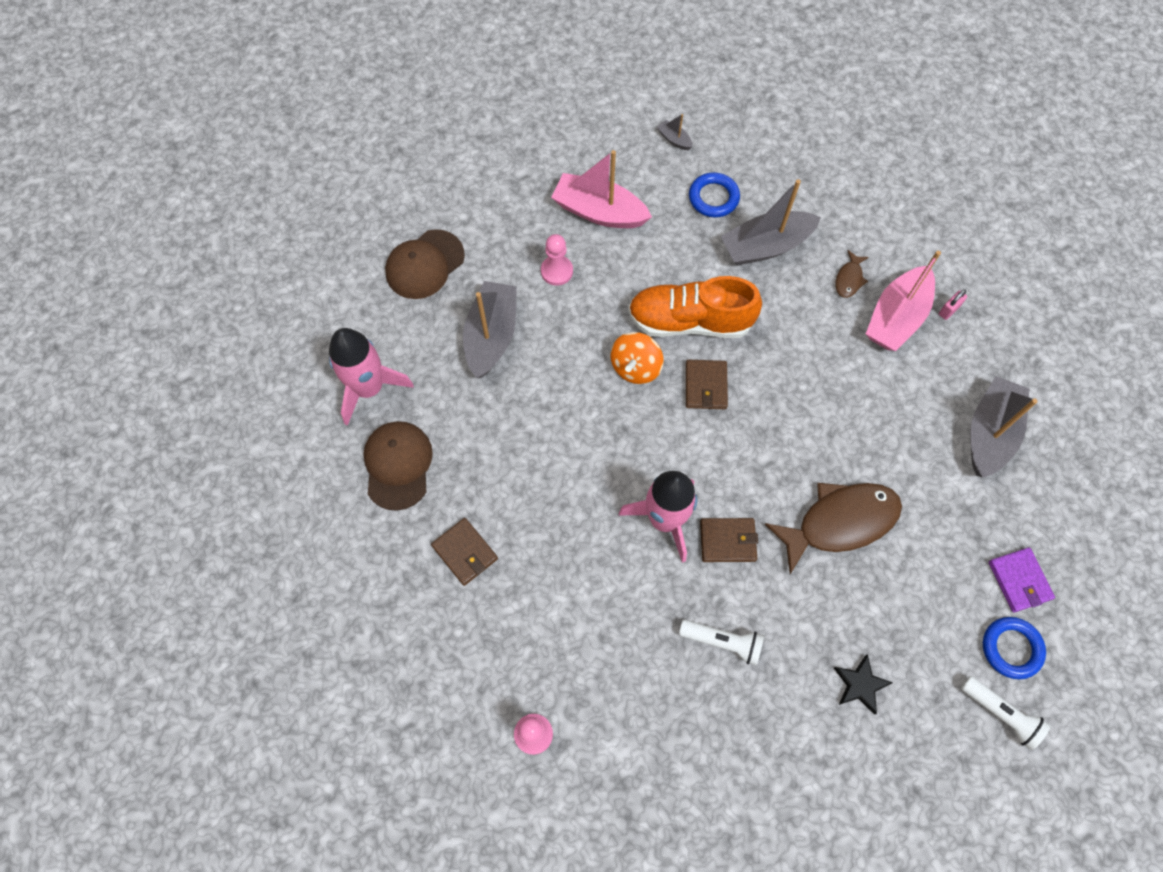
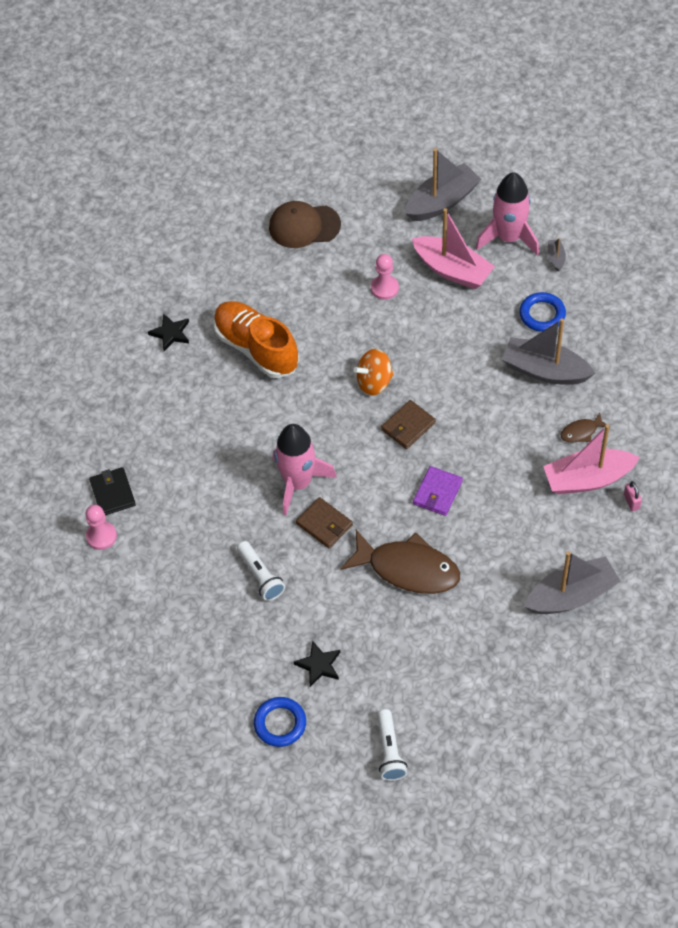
camera: 45 degrees right, 10 degrees down
(369, 388) = (197, 276): pink rocket -> pink rocket (508, 237)
(398, 465) = (170, 333): brown cap -> black star
(465, 552) = (161, 411): brown wallet -> none
(491, 336) = (302, 298): grey boat -> grey boat (442, 202)
(500, 678) = (112, 493): none -> black wallet
(599, 212) = (452, 270): pink boat -> pink boat turned 150 degrees clockwise
(690, 321) = (440, 380): orange shoe -> orange shoe (256, 348)
(948, 310) = (631, 502): pink padlock -> pink padlock turned 75 degrees clockwise
(1011, 648) = (438, 723): blue ring -> blue ring (280, 723)
(1019, 580) = (489, 692): purple wallet -> purple wallet (437, 492)

